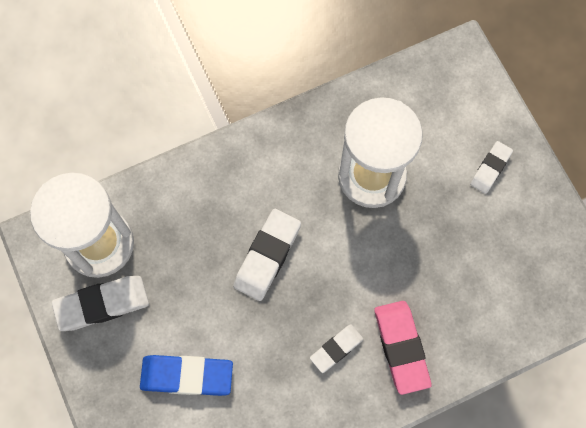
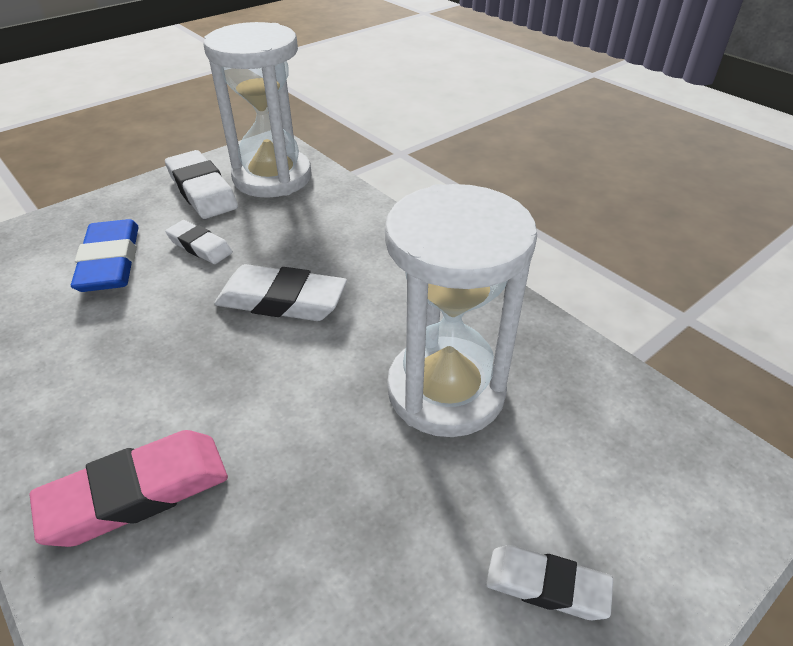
camera: 75 degrees right, 30 degrees down
(336, 349) = (139, 401): white eraser -> white eraser (200, 246)

